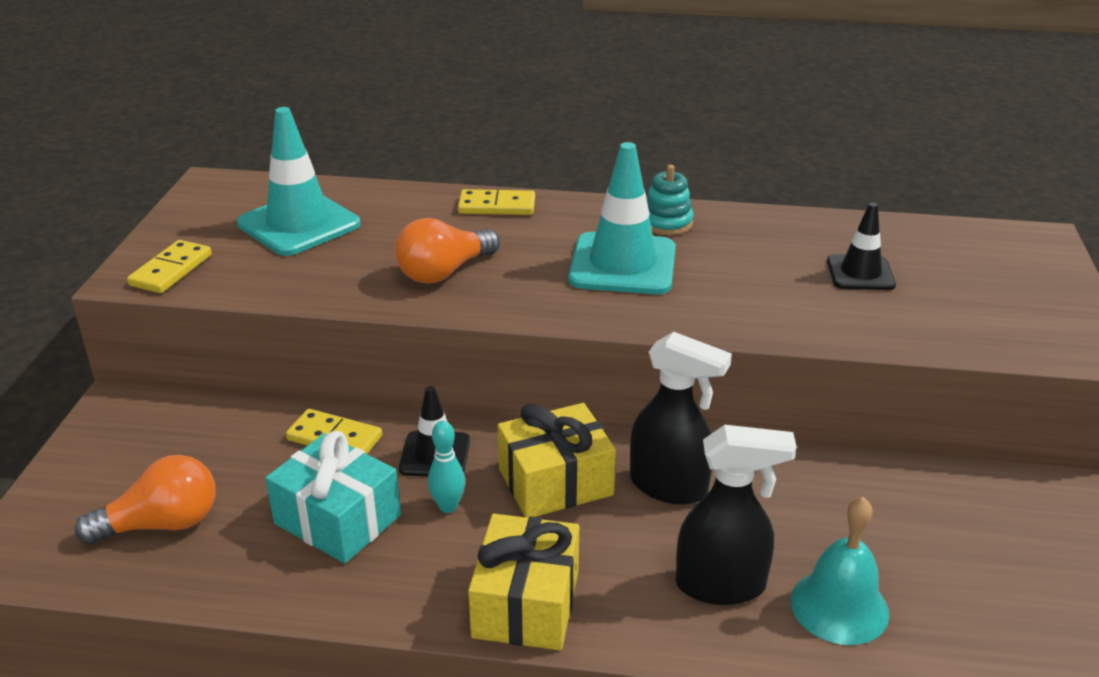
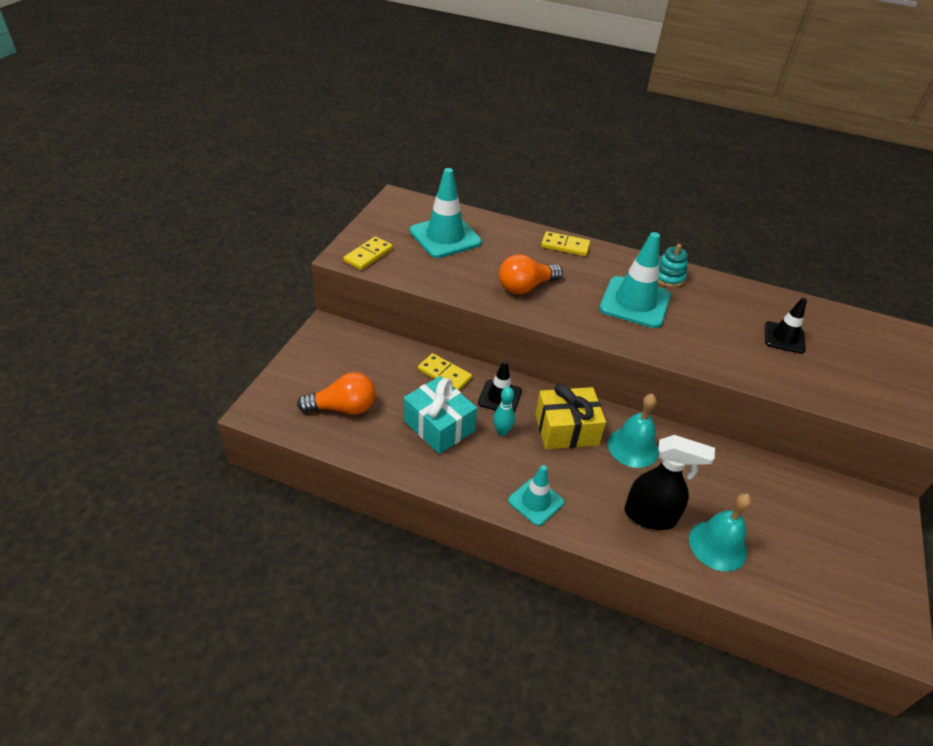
camera: 10 degrees right, 10 degrees up
(526, 604) = (536, 501): yellow gift -> turquoise traffic cone
(669, 487) = (633, 447): black spray bottle -> turquoise bell

